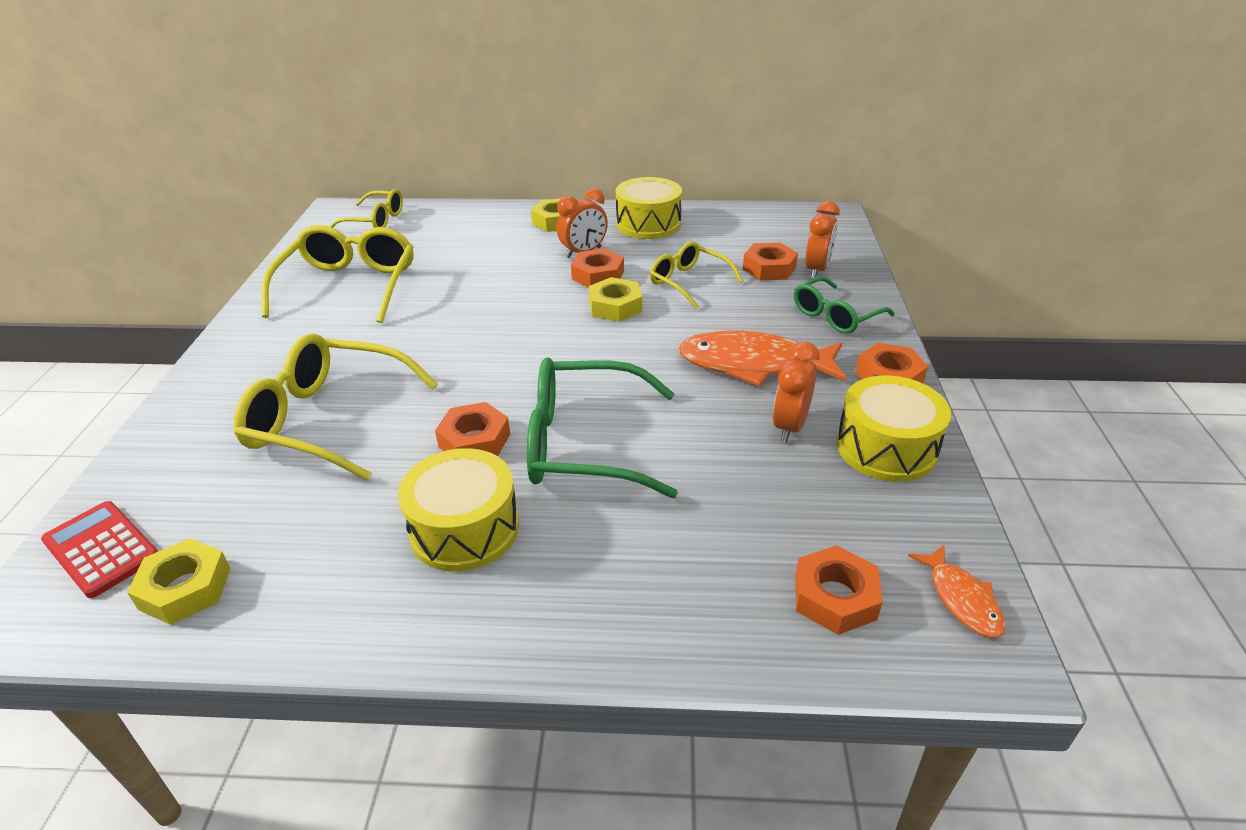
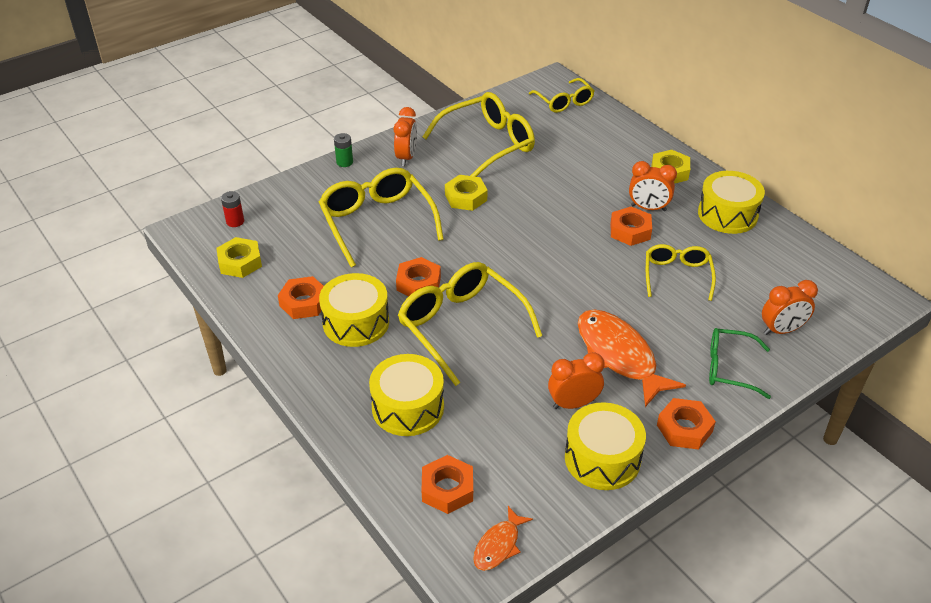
camera: 50 degrees right, 5 degrees up
(101, 549) = (235, 221): red calculator -> red battery
(188, 391) = (344, 162): none -> green battery
(268, 344) = (406, 157): none -> orange clock
(584, 444) = (461, 326): green glasses -> yellow glasses
(615, 306) = (605, 260): yellow nut -> yellow nut (466, 197)
(664, 560) = (408, 407): none -> yellow drum
(769, 268) = (749, 305): orange nut -> orange nut (304, 302)

